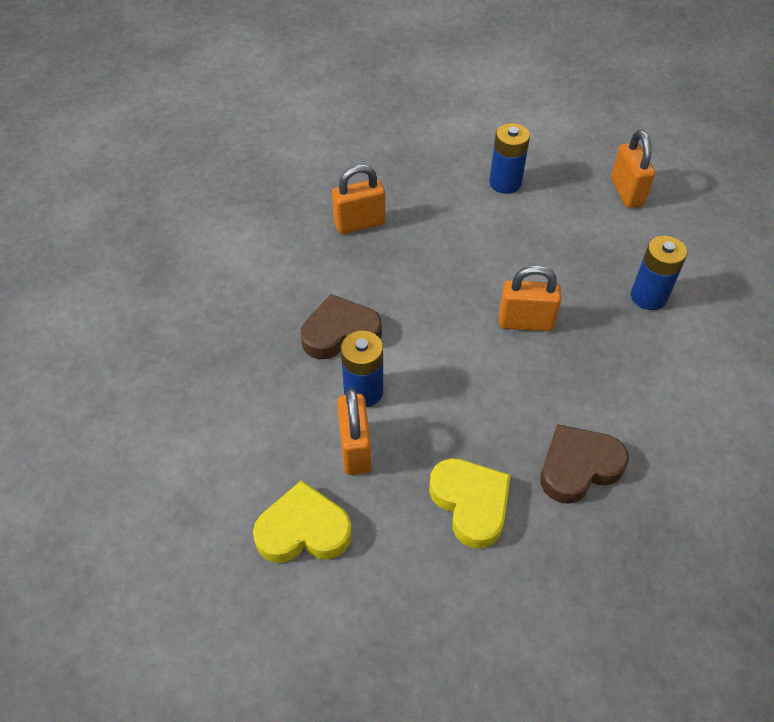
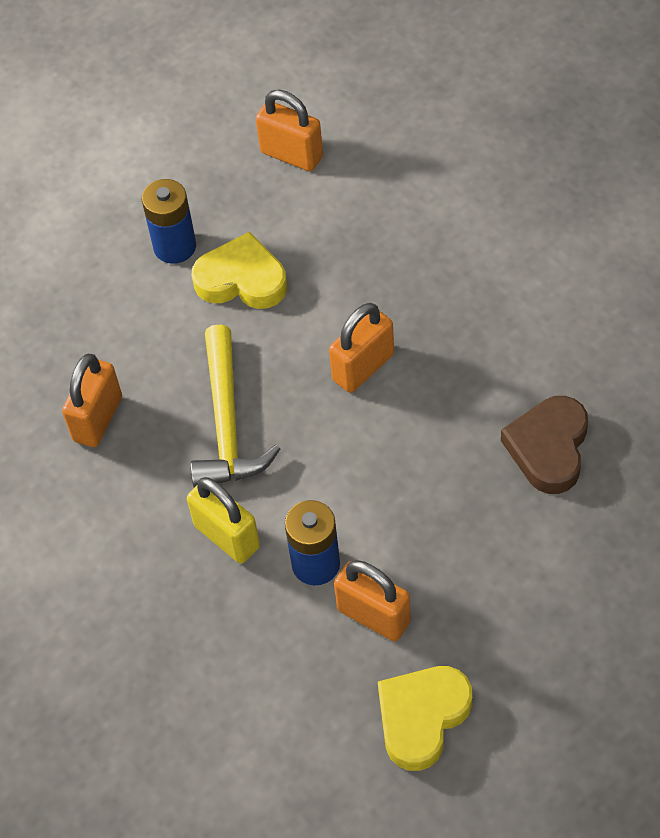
camera: 45 degrees left, 5 degrees up
(340, 333) = (227, 536): brown heart -> yellow padlock
(416, 282) = (227, 423): none -> yellow hammer
(470, 503) = (511, 560): yellow heart -> yellow heart (242, 279)
(648, 297) = (428, 245): blue battery -> none

